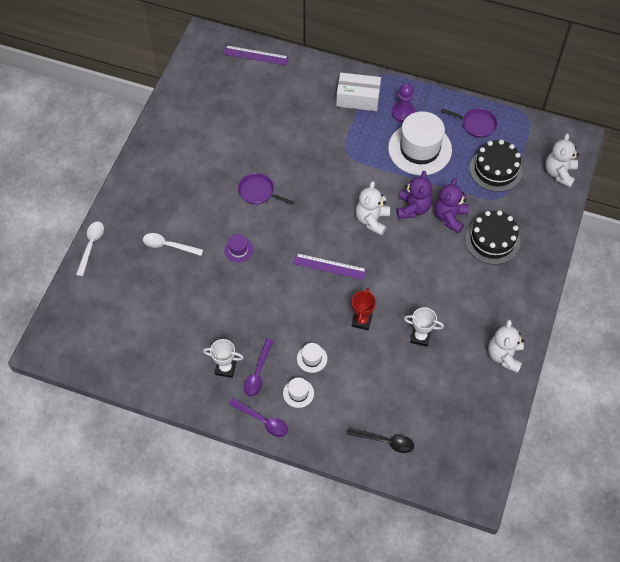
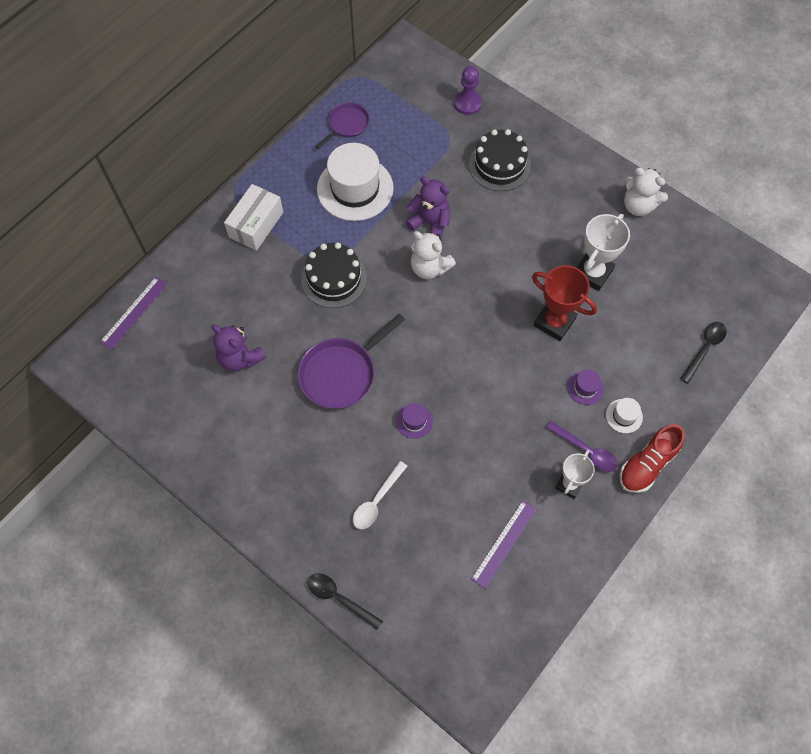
camera: 70 degrees left, 5 degrees up
(91, 245) = (339, 598): white spoon -> black spoon
(258, 192) = (341, 373): purple pan -> purple pan, size x1.65
(262, 420) = (647, 464): purple spoon -> red shoe
(312, 358) = (585, 388): white hat -> purple hat
(329, 266) = (473, 331): purple ruler -> purple ruler (504, 543)
(361, 321) = (554, 322): red trophy -> red trophy, size x1.52
(403, 112) = (298, 187): purple pawn -> purple pawn (467, 103)
(420, 337) = (592, 273): white trophy -> white trophy, size x1.52
(450, 217) = (455, 192): purple teddy bear -> purple teddy bear (240, 358)
(496, 169) = (413, 129): black cake -> black cake (334, 279)
(559, 173) = (441, 77): white teddy bear -> none

